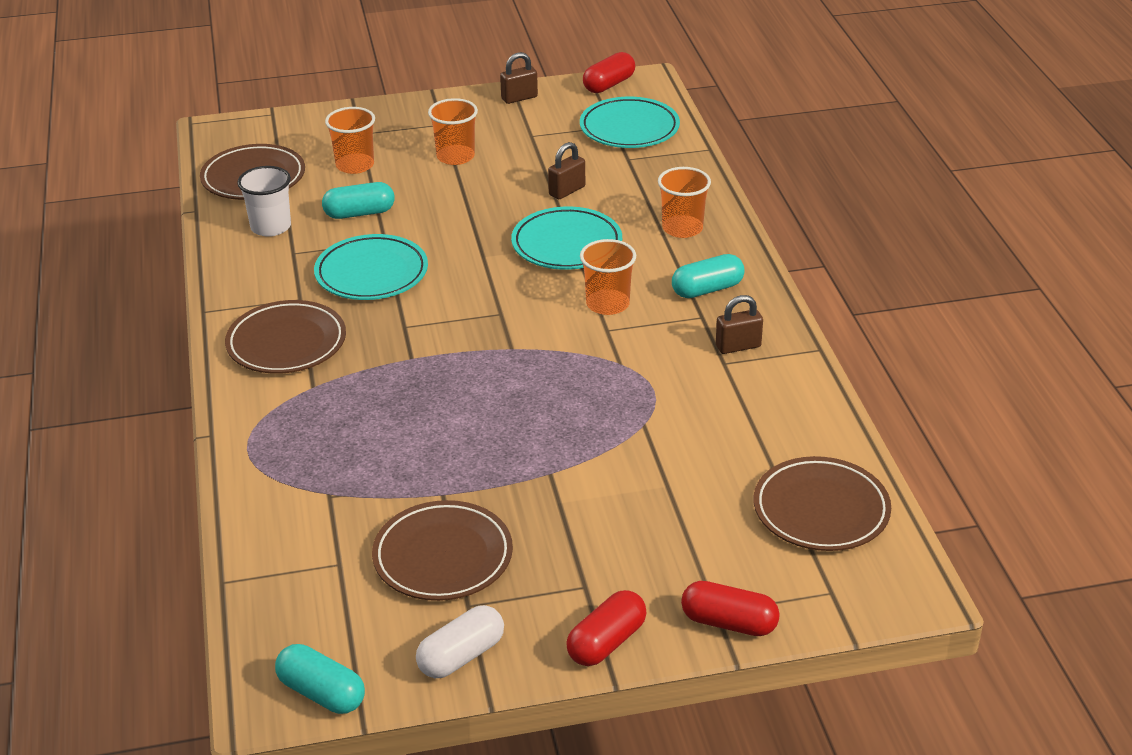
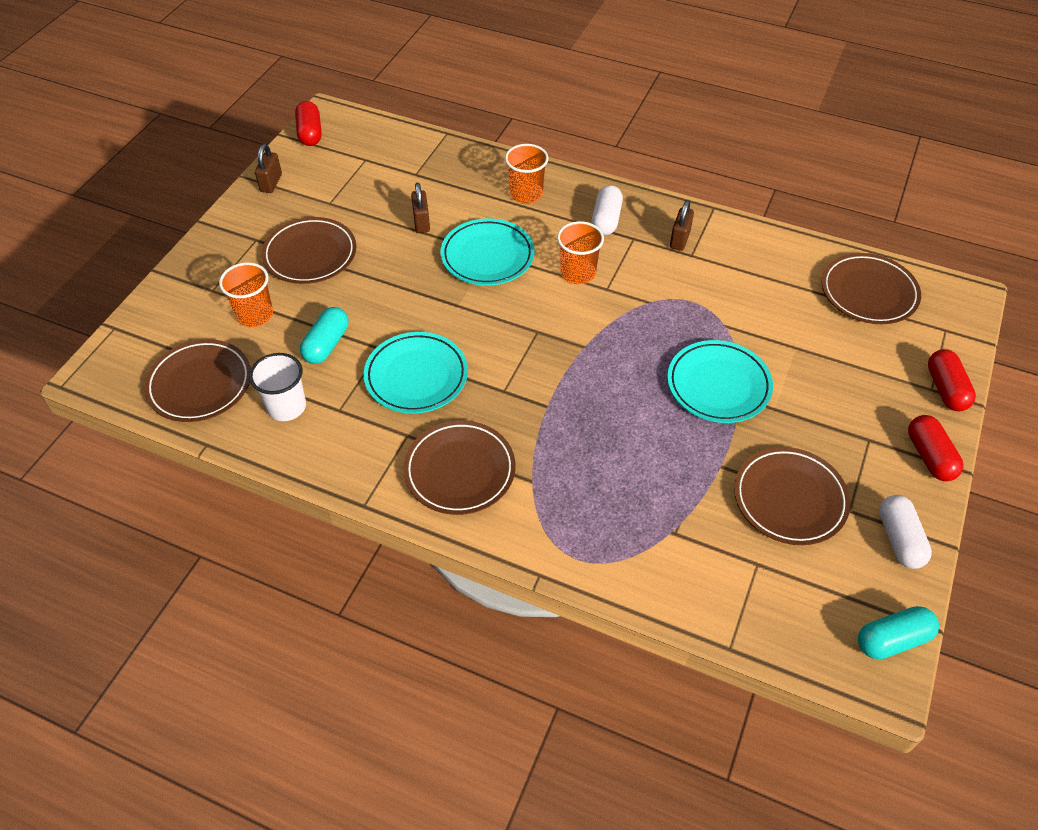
camera: 55 degrees left, 15 degrees up
(455, 156) = (310, 254): orange cup -> brown plate
(629, 128) = (378, 153): turquoise plate -> turquoise plate (718, 385)
(707, 289) = (606, 220): turquoise capsule -> white capsule
(729, 623) = (945, 389): red capsule -> red capsule turned 60 degrees counterclockwise

